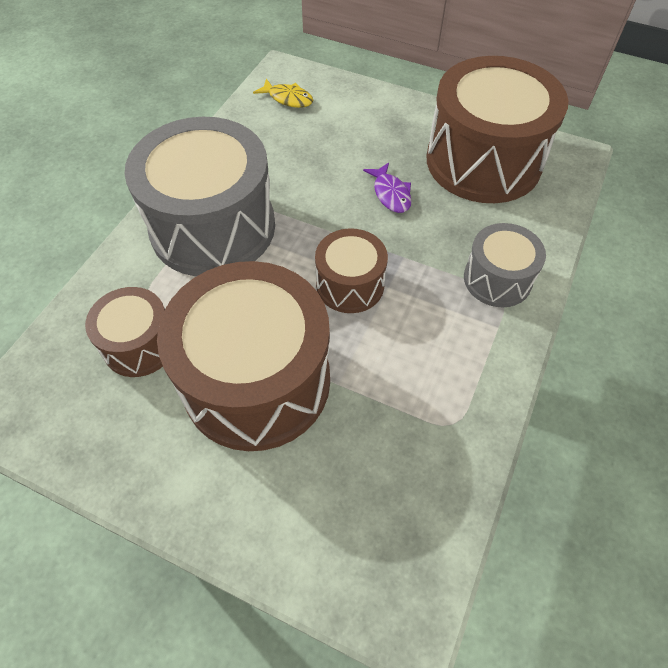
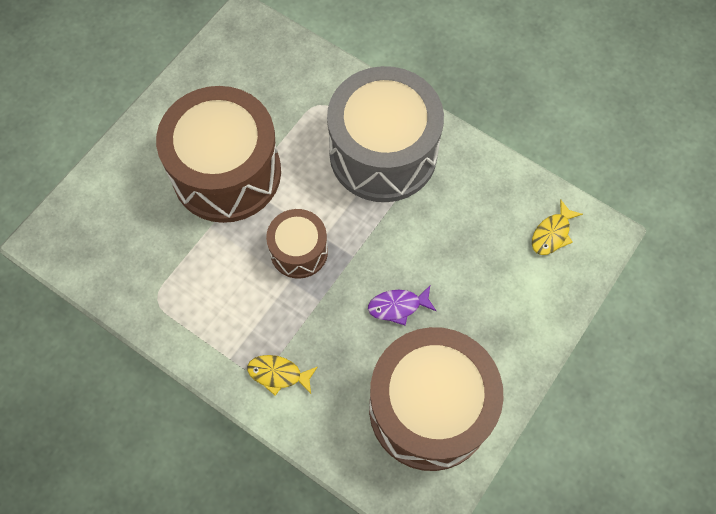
camera: 100 degrees right, 10 degrees up
(140, 345) = (276, 99): brown drum -> none
(497, 279) = (278, 374): grey drum -> yellow fish

